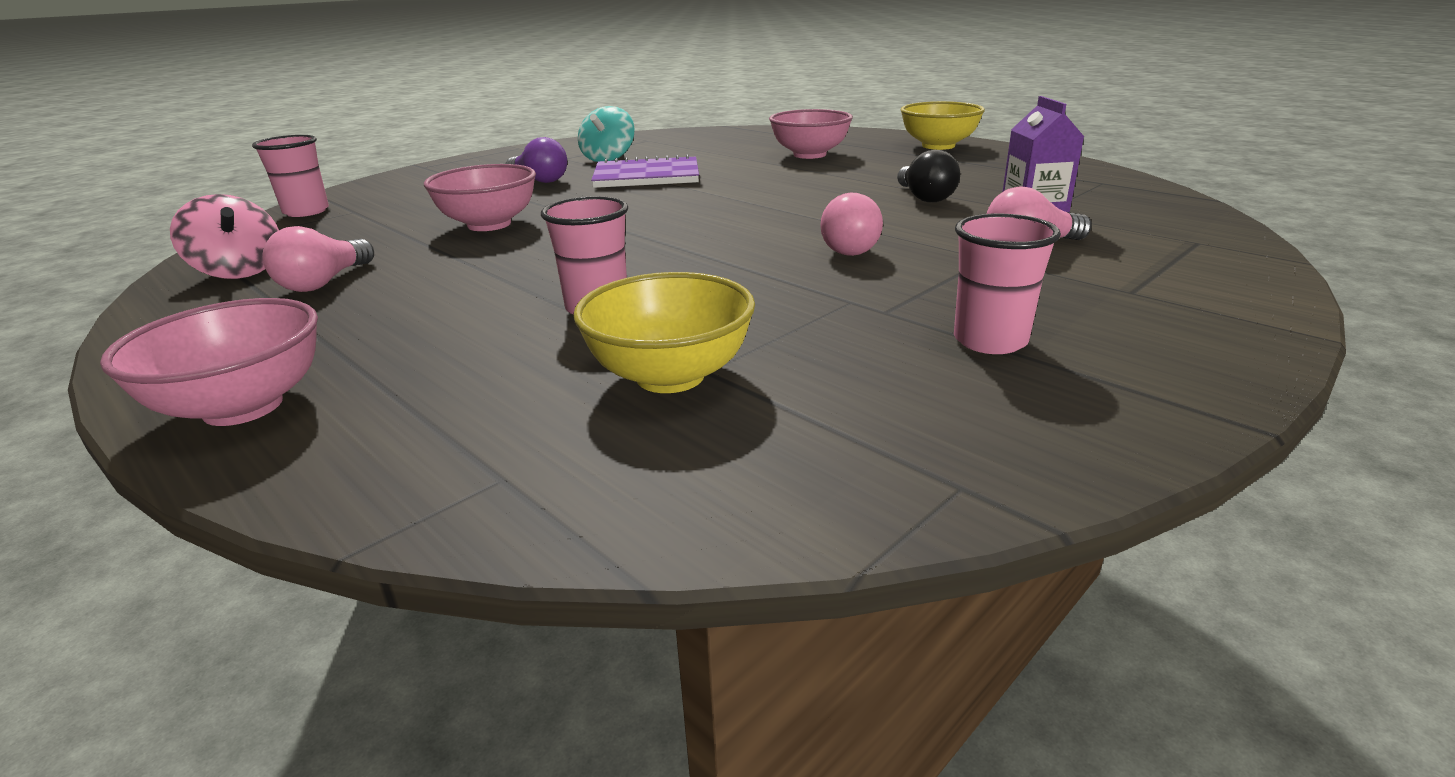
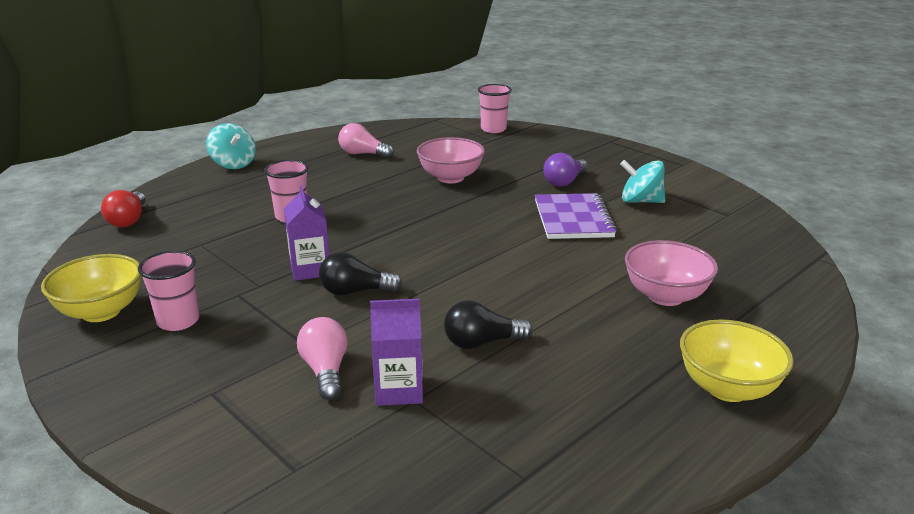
camera: 90 degrees right, 0 degrees up
(240, 271) = (388, 135): pink spinning top -> none
(243, 407) = (233, 164): pink bowl -> turquoise spinning top
(557, 495) = (128, 220): none -> red light bulb
(670, 376) = (201, 236): yellow bowl -> yellow bowl (101, 312)
(792, 275) = (310, 269): none -> purple carton
(846, 247) = (355, 291): pink light bulb -> black light bulb

